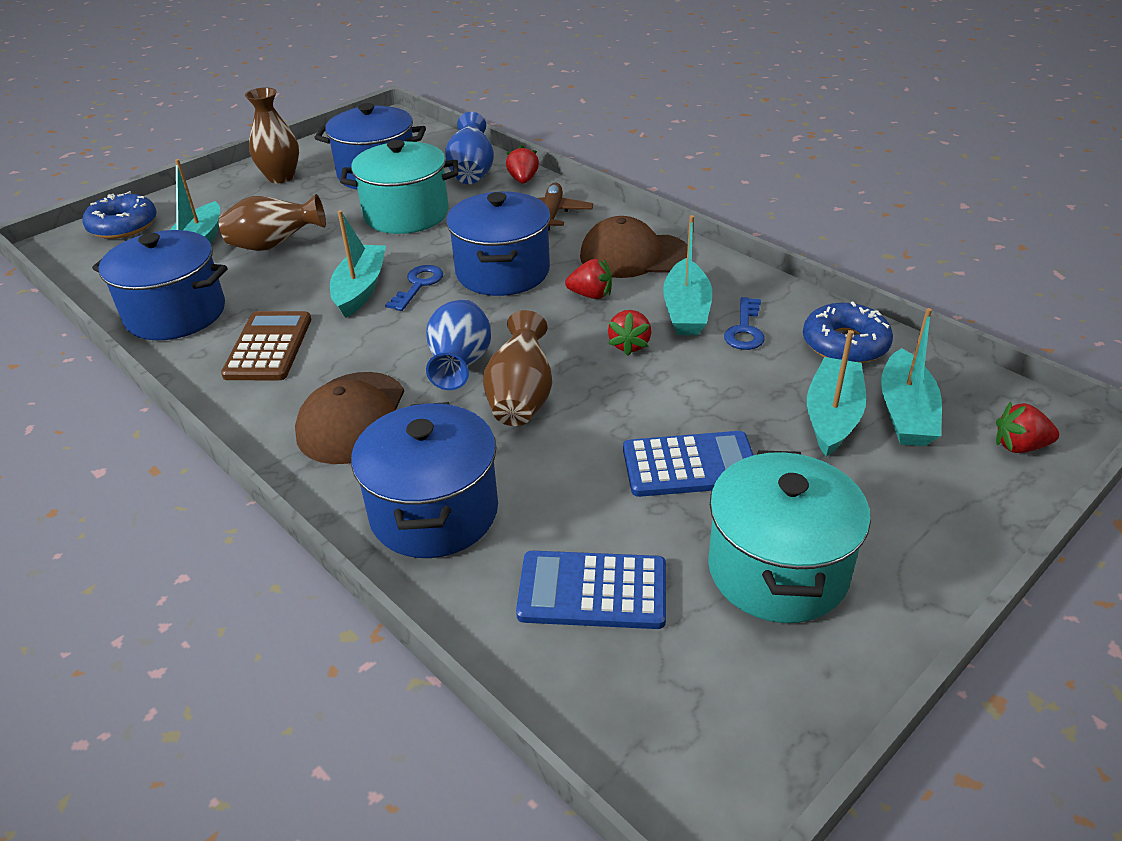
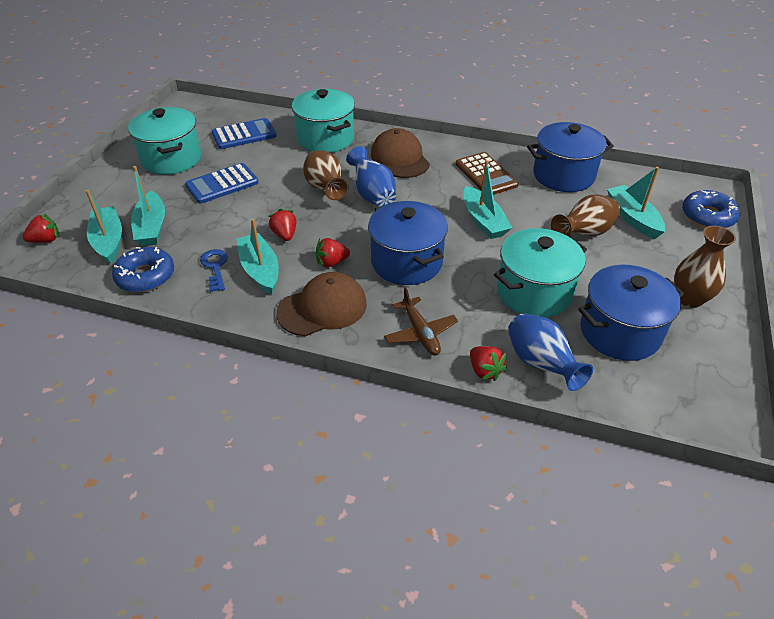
camera: 150 degrees right, 5 degrees up
(418, 285) = (451, 234): blue key -> none
(434, 512) = (325, 139): blue pot -> turquoise pot

